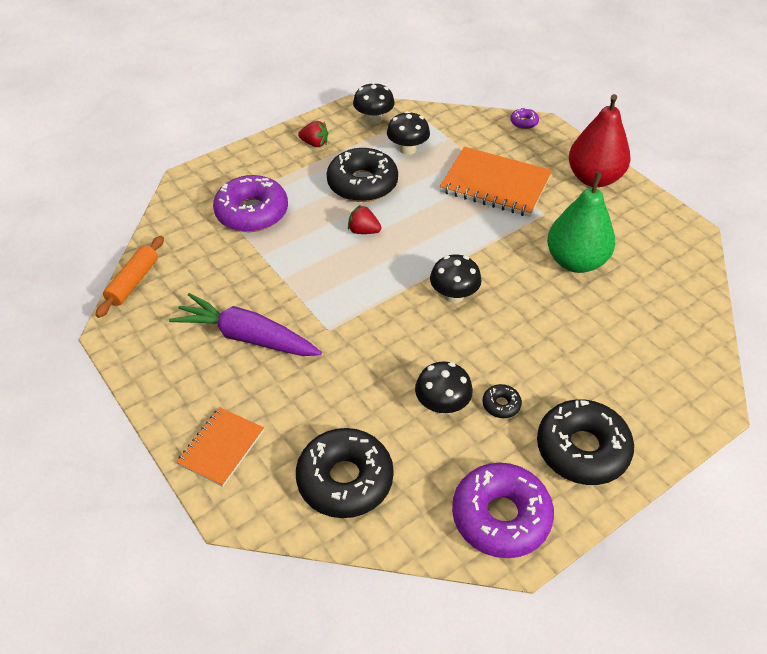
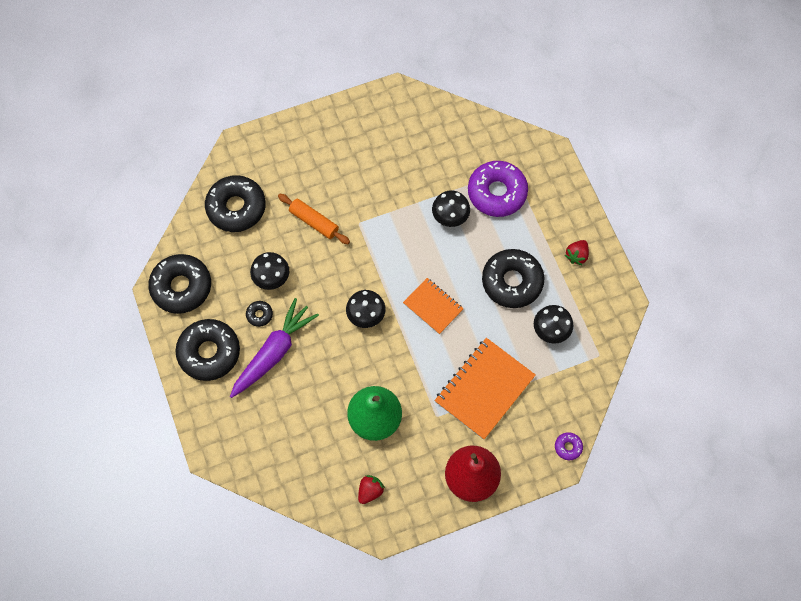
camera: 105 degrees right, 20 degrees up
(133, 282) = (441, 106): orange rolling pin -> orange rolling pin (314, 222)
(221, 448) = (282, 144): orange notebook -> orange notebook (433, 306)
(247, 337) = (367, 171): purple carrot -> purple carrot (274, 352)
(363, 231) = (453, 269): red strawberry -> red strawberry (370, 491)
(374, 119) = (602, 313): black mushroom -> black mushroom (450, 217)
(501, 516) = (181, 287): purple donut -> black donut

